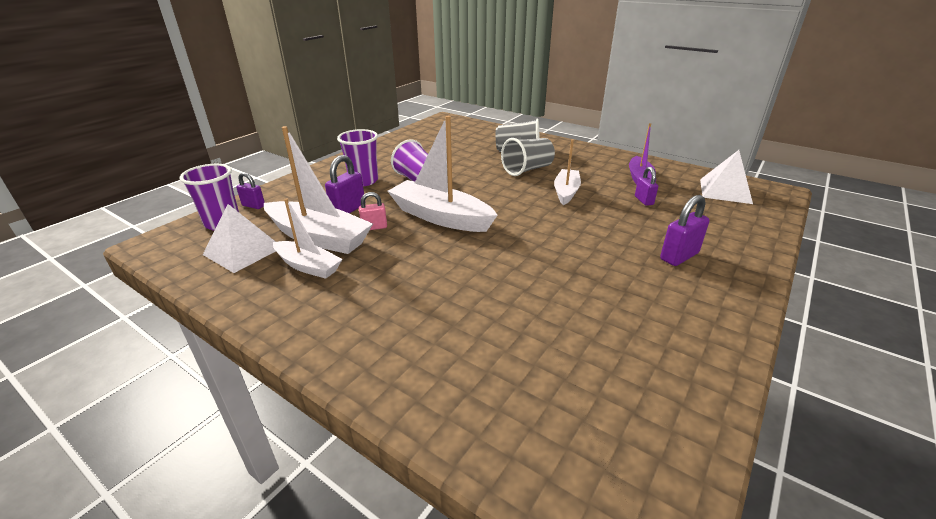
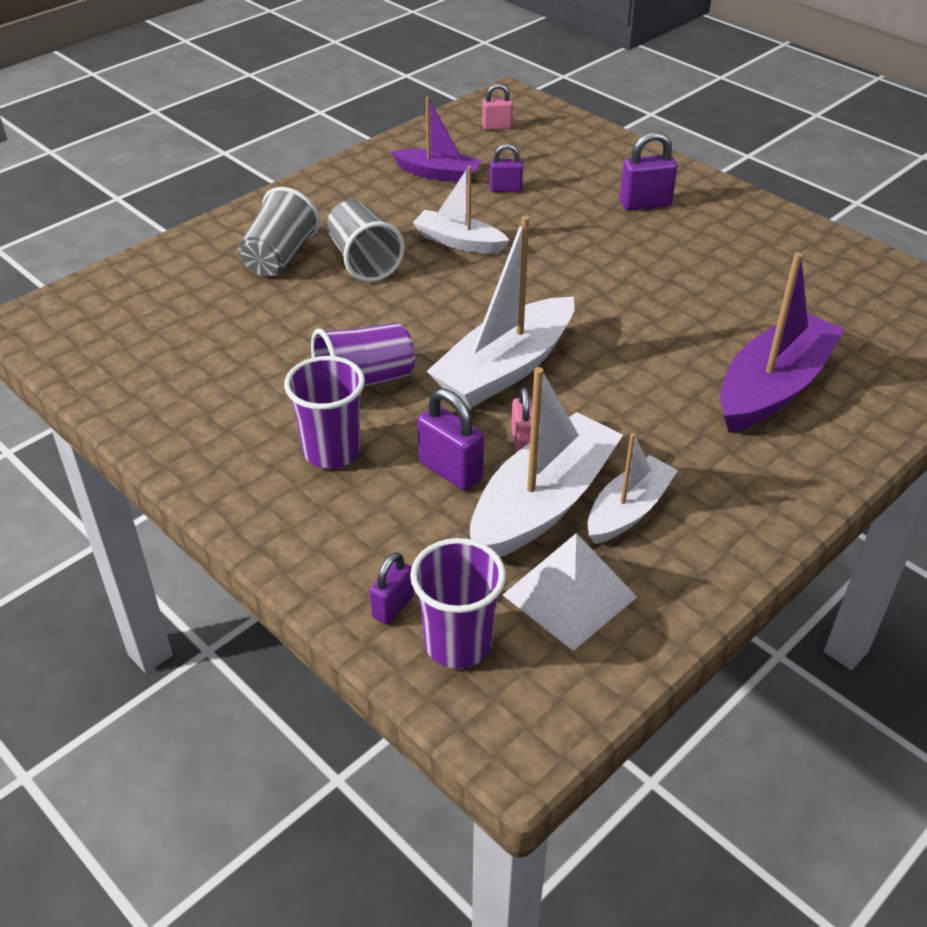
camera: 80 degrees left, 10 degrees up
(446, 329) = (773, 387): none -> purple boat
(679, 256) = (645, 204): purple padlock -> purple padlock turned 75 degrees counterclockwise
(725, 191) = (497, 127): white pyramid -> pink padlock

